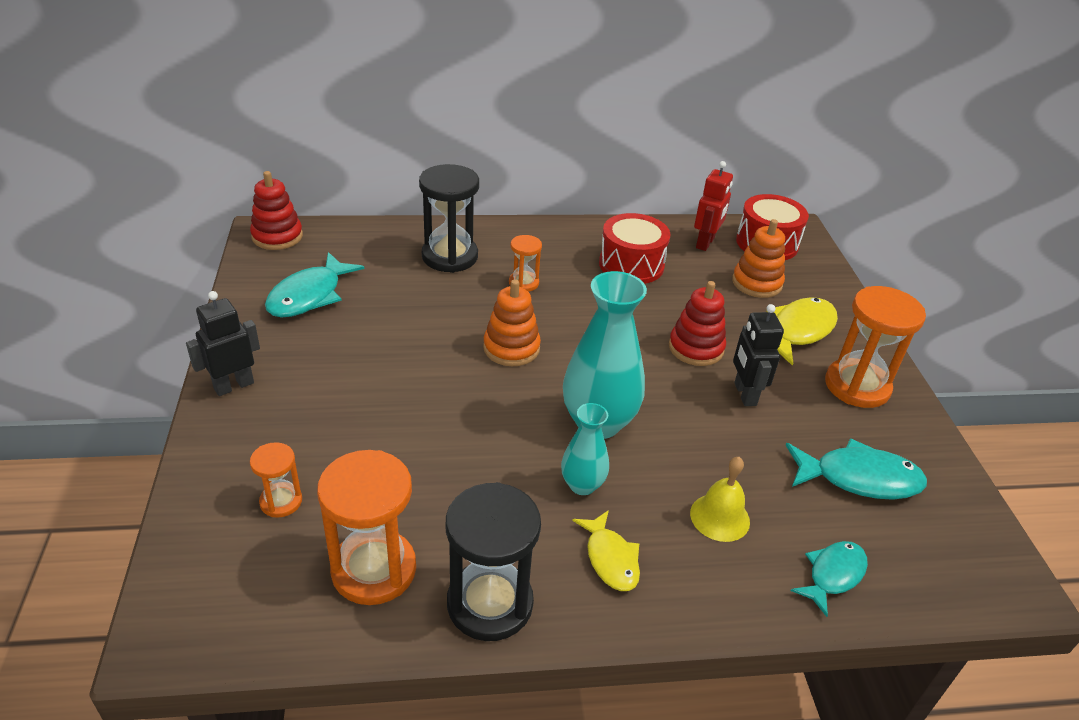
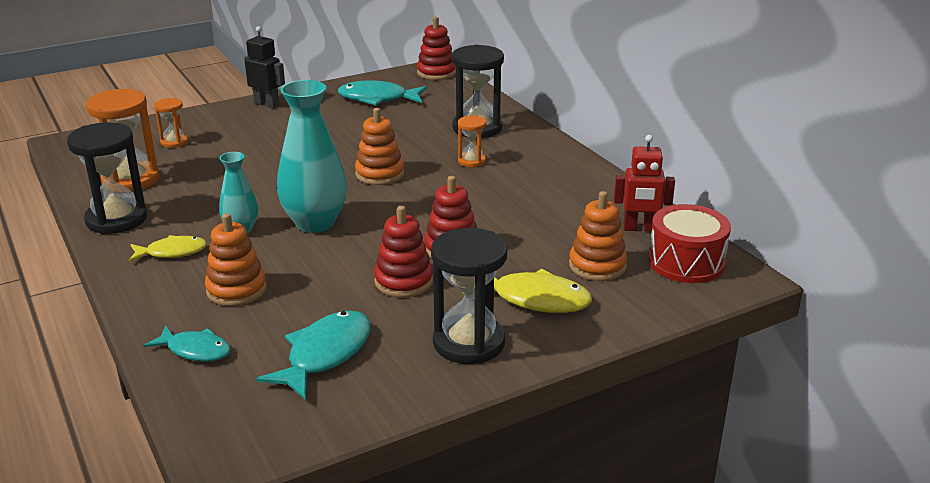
camera: 70 degrees right, 10 degrees down
(610, 559) = (172, 252): yellow fish -> yellow fish turned 150 degrees counterclockwise
(631, 265) = (553, 199): red drum -> none
(720, 517) = (236, 290): yellow bell -> orange stacking toy
(744, 394) = (403, 281): black robot -> red stacking toy
(857, 386) = (469, 343): orange hourglass -> black hourglass
(859, 478) = (325, 355): turquoise fish -> turquoise fish turned 135 degrees counterclockwise

